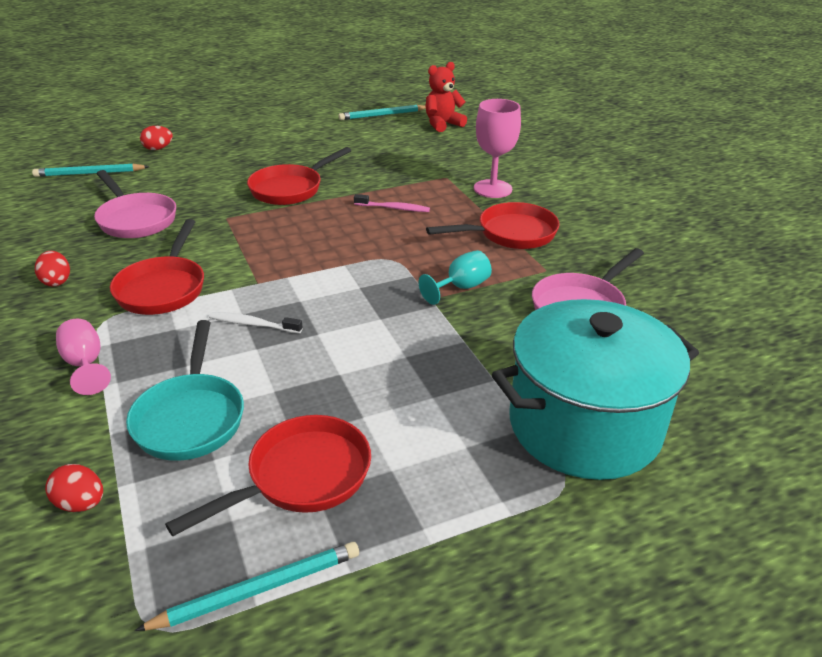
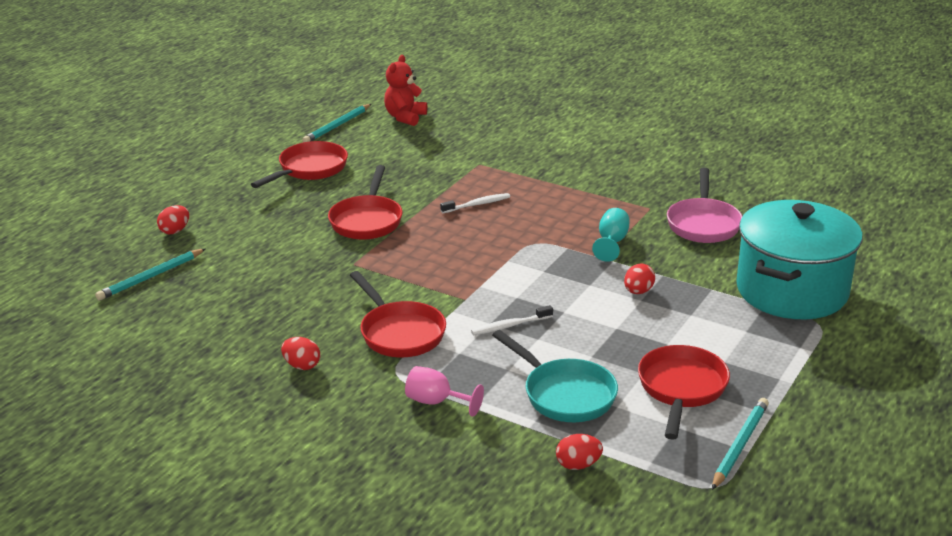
camera: 35 degrees left, 5 degrees down
(135, 219) = (276, 296): pink pan -> none
(394, 208) = (477, 204): pink toothbrush -> white toothbrush
(415, 347) = (638, 291): none -> red egg
(492, 189) = (529, 161): pink goblet -> none
(510, 234) = (591, 191): red pan -> red pan (309, 169)

